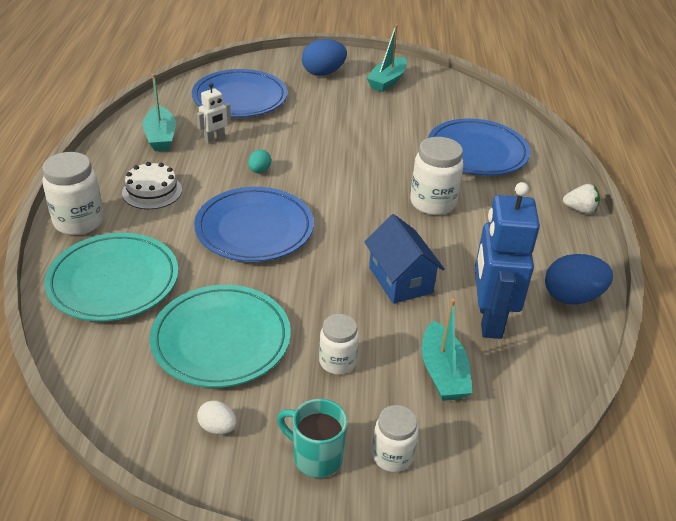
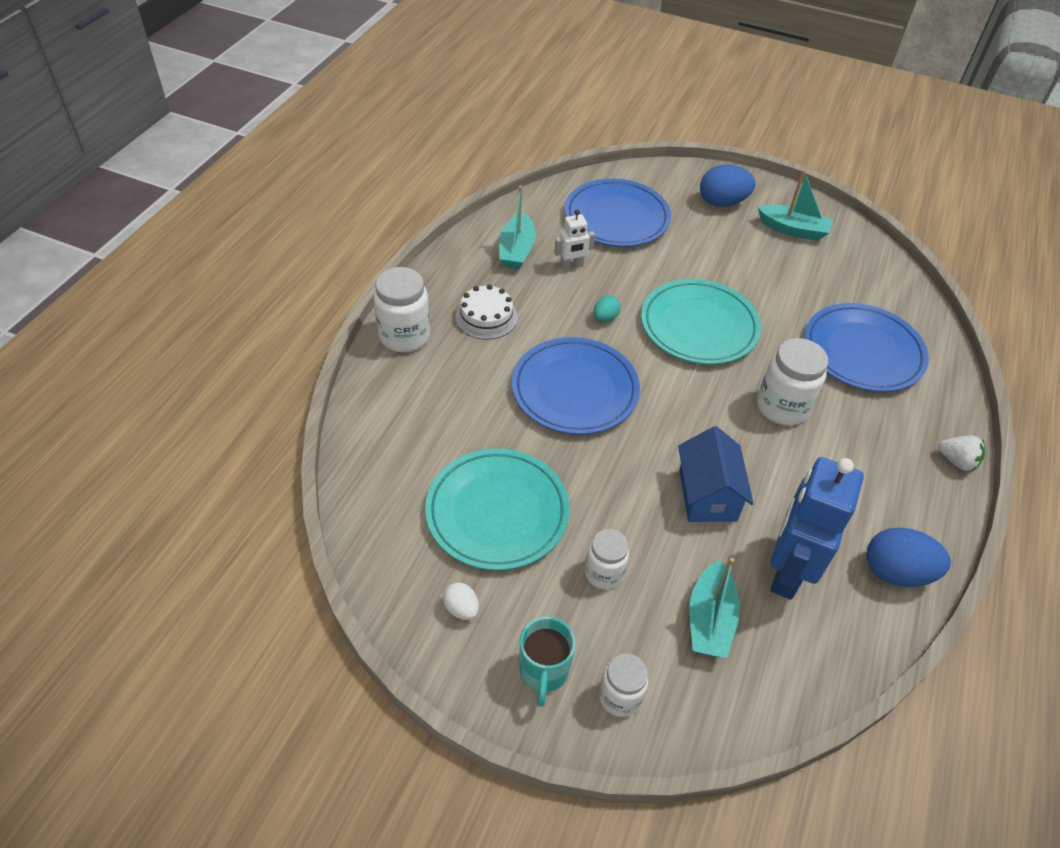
camera: 20 degrees right, 10 degrees up
(113, 281) = (416, 415): turquoise plate -> turquoise plate (699, 326)
(315, 457) = (543, 672): turquoise mug -> turquoise mug turned 135 degrees counterclockwise
(387, 81) = (793, 230): turquoise boat -> turquoise boat turned 120 degrees counterclockwise

